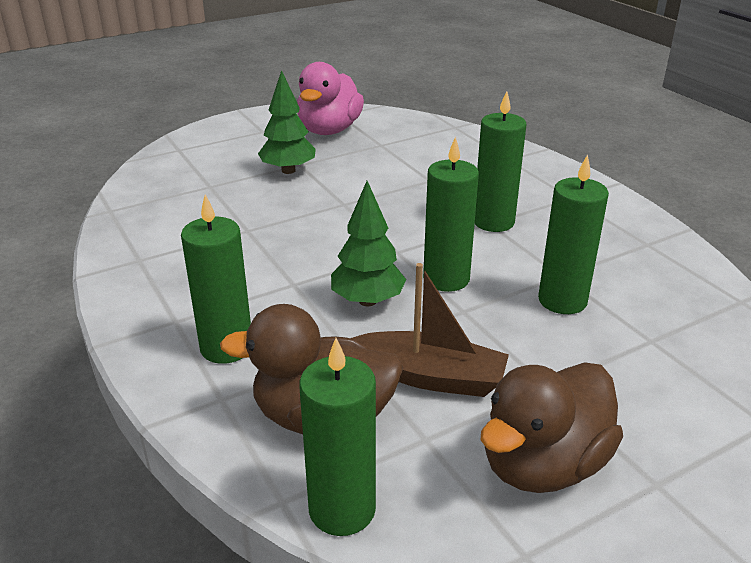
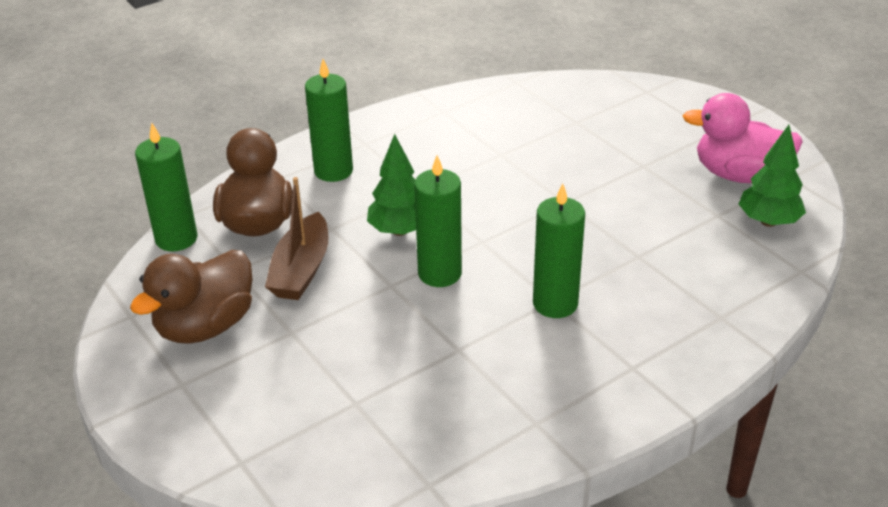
camera: 85 degrees right, 5 degrees up
(288, 170) = (625, 160): green tree -> green tree (768, 221)
(543, 465) = (205, 326): brown duck -> brown duck turned 90 degrees counterclockwise
(562, 300) = (413, 347): green candle -> none

